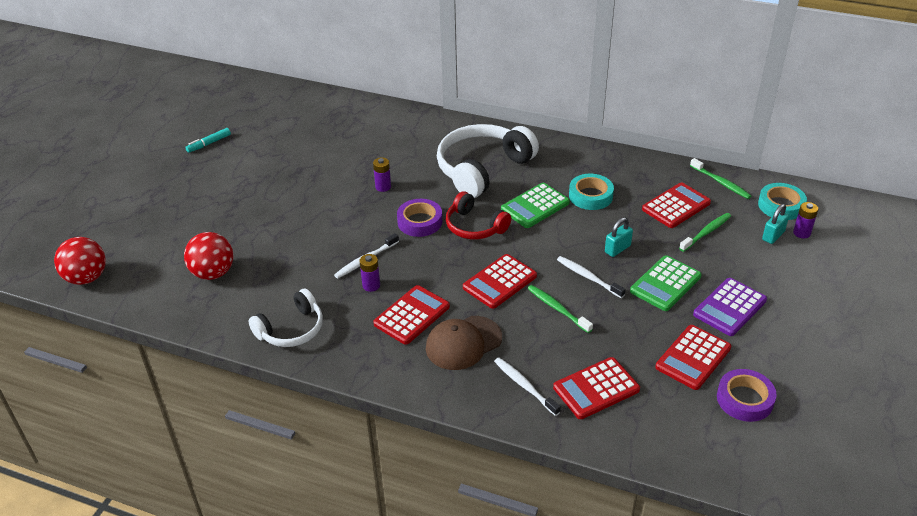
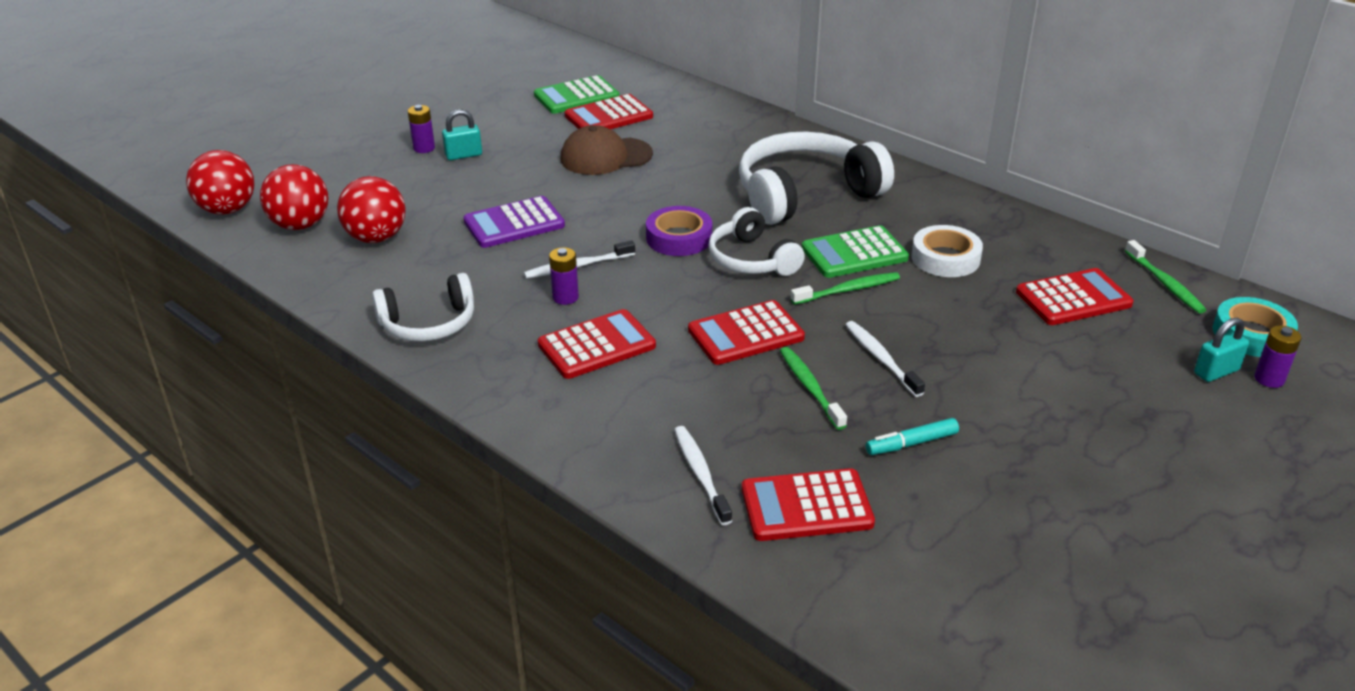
camera: 20 degrees right, 5 degrees down
(150, 277) = (300, 225): none -> red ball
(209, 144) = (468, 99): turquoise marker -> turquoise marker (911, 443)
(383, 187) = (655, 188): purple battery -> purple battery (424, 148)
(463, 343) = (646, 397): brown cap -> brown cap (605, 156)
(474, 226) = (752, 259): red headphones -> white headphones
(590, 196) = (945, 258): turquoise tape -> white tape
(617, 249) = (947, 333): turquoise padlock -> turquoise padlock (463, 155)
(665, 284) = (998, 395): green calculator -> green calculator (576, 96)
(693, 358) = (987, 505): red calculator -> red calculator (609, 116)
(706, 232) = (1104, 343): green toothbrush -> green toothbrush (848, 290)
(729, 307) = (1087, 452): purple calculator -> purple calculator (514, 223)
(744, 399) = (1042, 587): purple tape -> none

